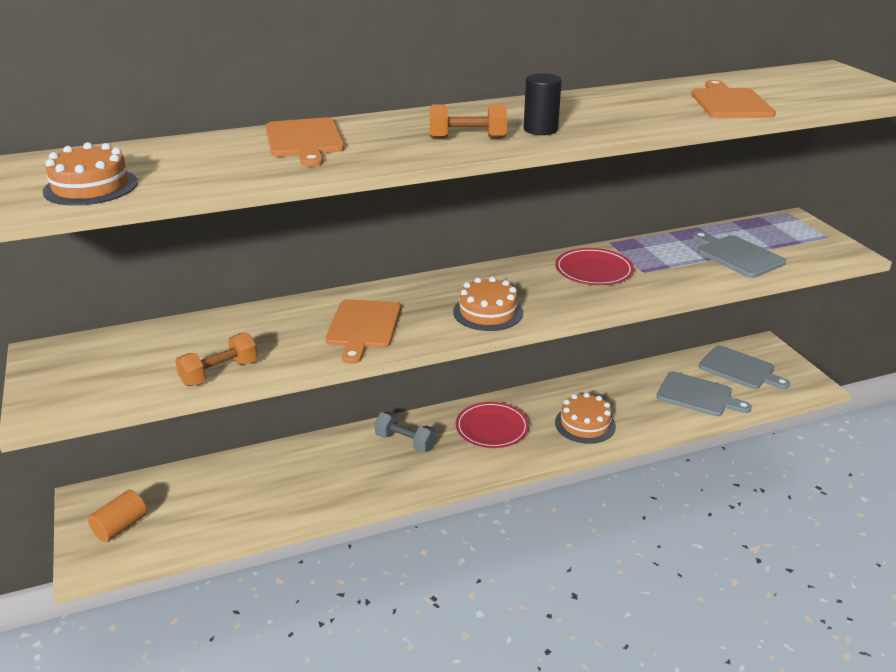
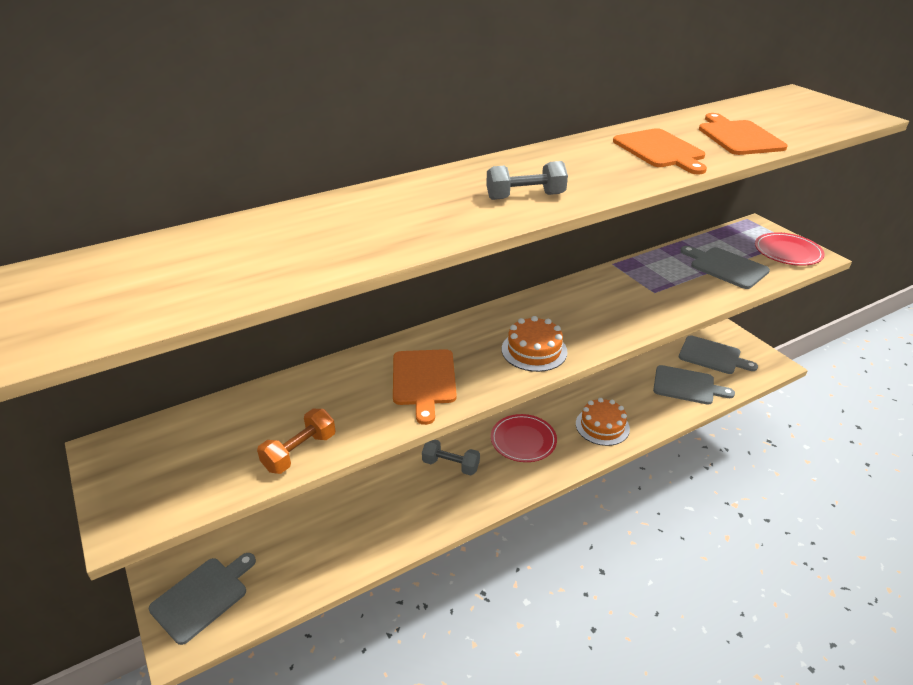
camera: 10 degrees left, 5 degrees up
(91, 187) = (159, 294): orange cake -> none
(120, 526) = (202, 596): orange cylinder -> grey cutting board
(304, 140) = (364, 211): orange cutting board -> orange cutting board (660, 150)
(467, 138) = (525, 196): orange dumbbell -> grey dumbbell
(540, 129) = (588, 180): black cylinder -> none
(594, 270) = (611, 294): red plate -> red plate (787, 252)

